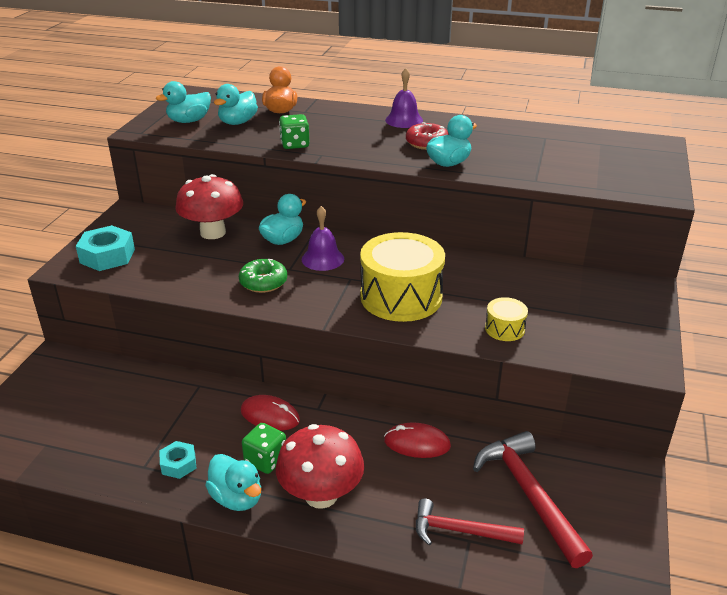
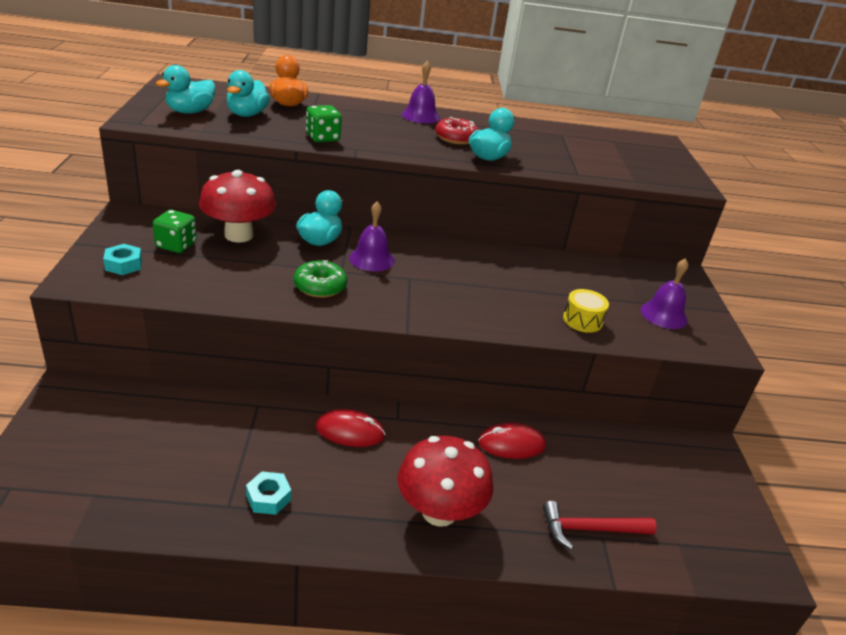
camera: 20 degrees left, 0 degrees up
(107, 256) = (124, 265): turquoise nut -> turquoise nut, size x0.59
(237, 498) = (350, 528): turquoise duck -> none
(266, 460) = (365, 481): green dice -> green dice (176, 245)
(401, 297) = (469, 294): yellow drum -> none
(529, 495) = (636, 483): red hammer -> none
(599, 328) = (663, 315): none -> purple bell

